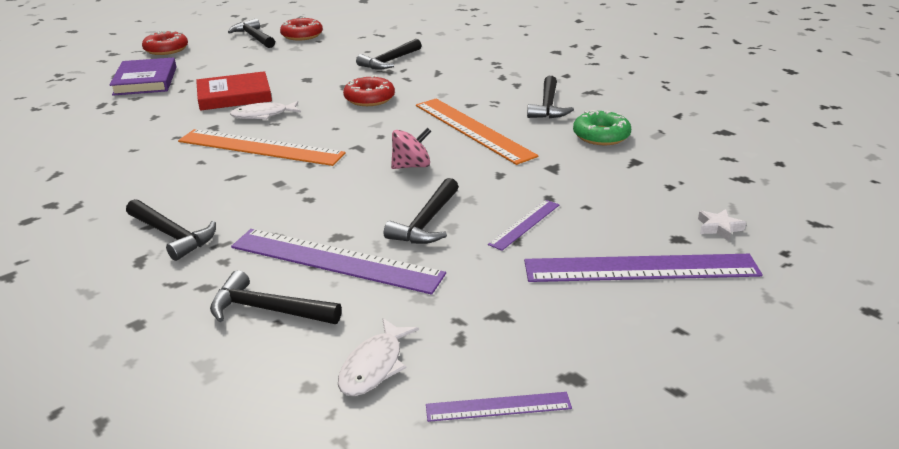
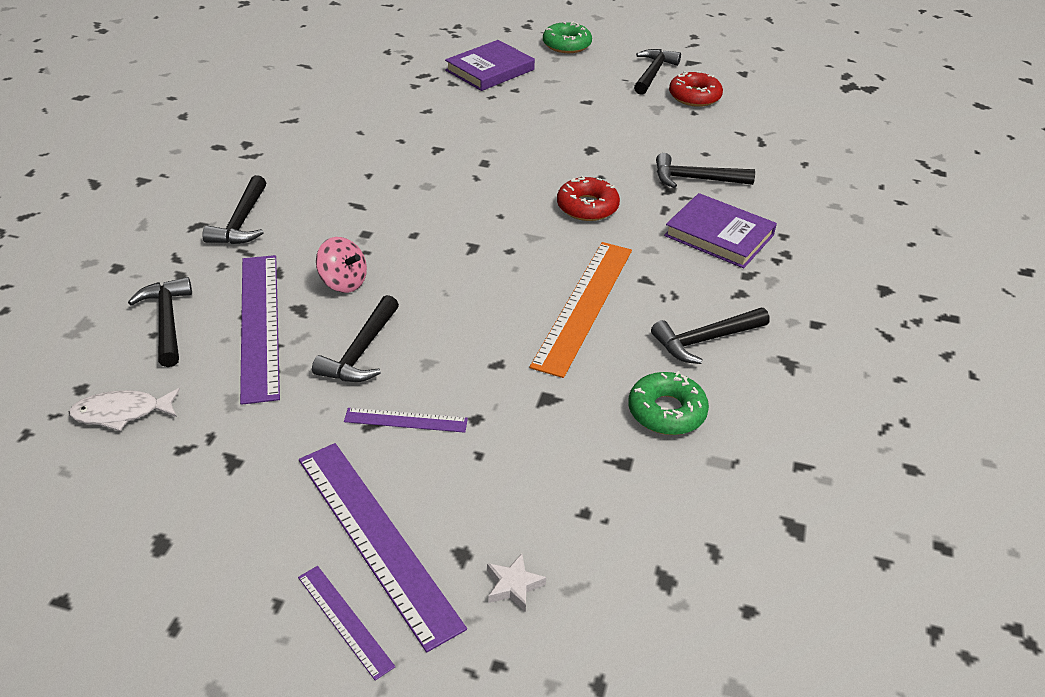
camera: 55 degrees right, 10 degrees up
(166, 49) = (566, 45): red donut -> green donut
(234, 95) = (509, 128): red book -> none
(260, 147) = (421, 192): orange ruler -> none
(263, 115) = (486, 163): white fish -> none
(411, 166) = (464, 297): pink spinning top -> pink spinning top (343, 282)
(426, 222) = (361, 352): black hammer -> black hammer turned 60 degrees counterclockwise
(455, 73) = (719, 235): none -> purple book
(498, 406) = (100, 508): purple ruler -> purple ruler (345, 620)

